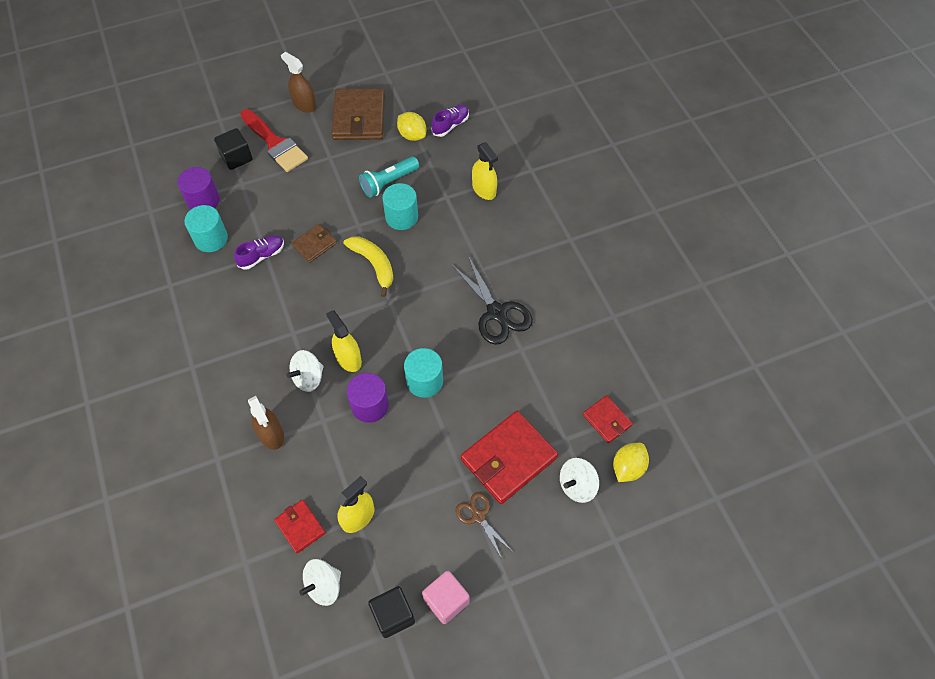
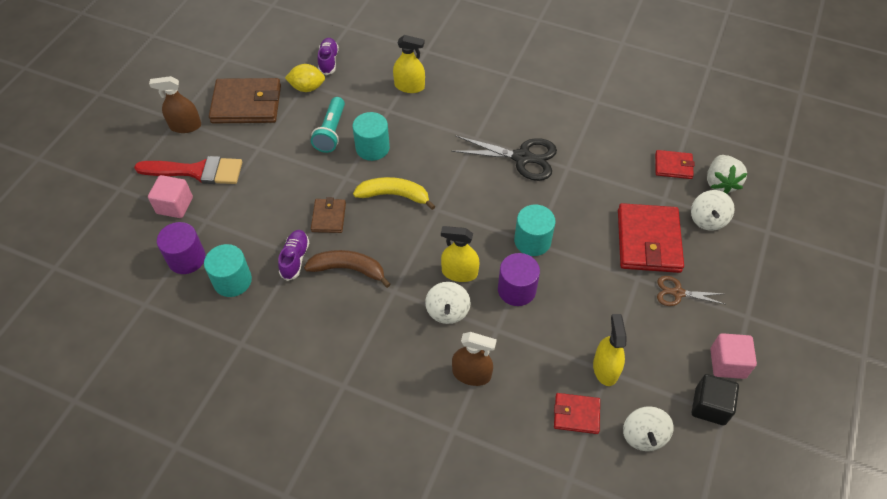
camera: 45 degrees left, 5 degrees down
(236, 158) = (175, 205): black cube -> pink cube
(284, 292) = (348, 269): none -> brown banana
(359, 117) = (246, 104): brown wallet -> brown wallet turned 45 degrees counterclockwise
(628, 467) = (720, 183): yellow lemon -> white strawberry

